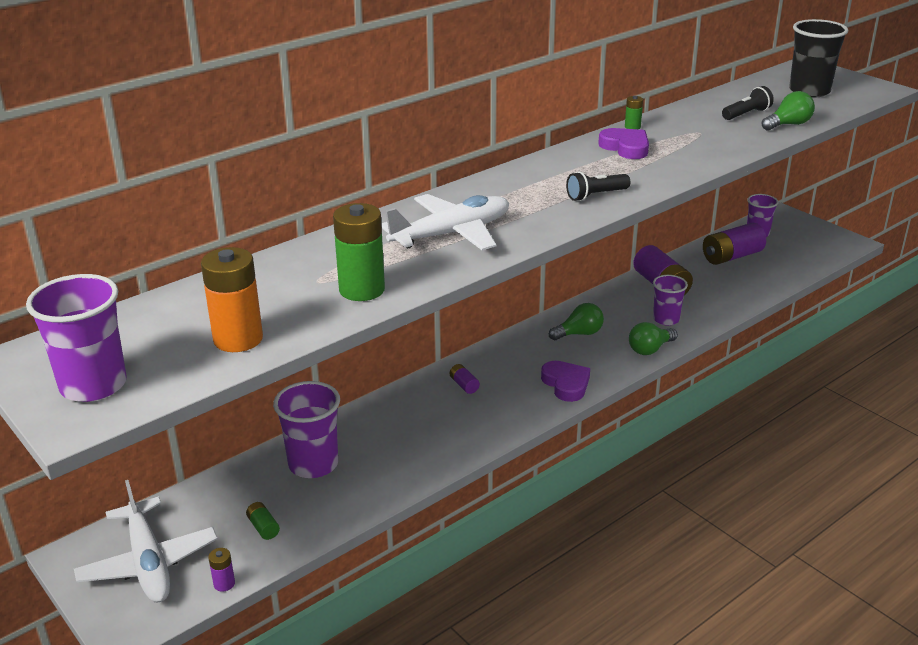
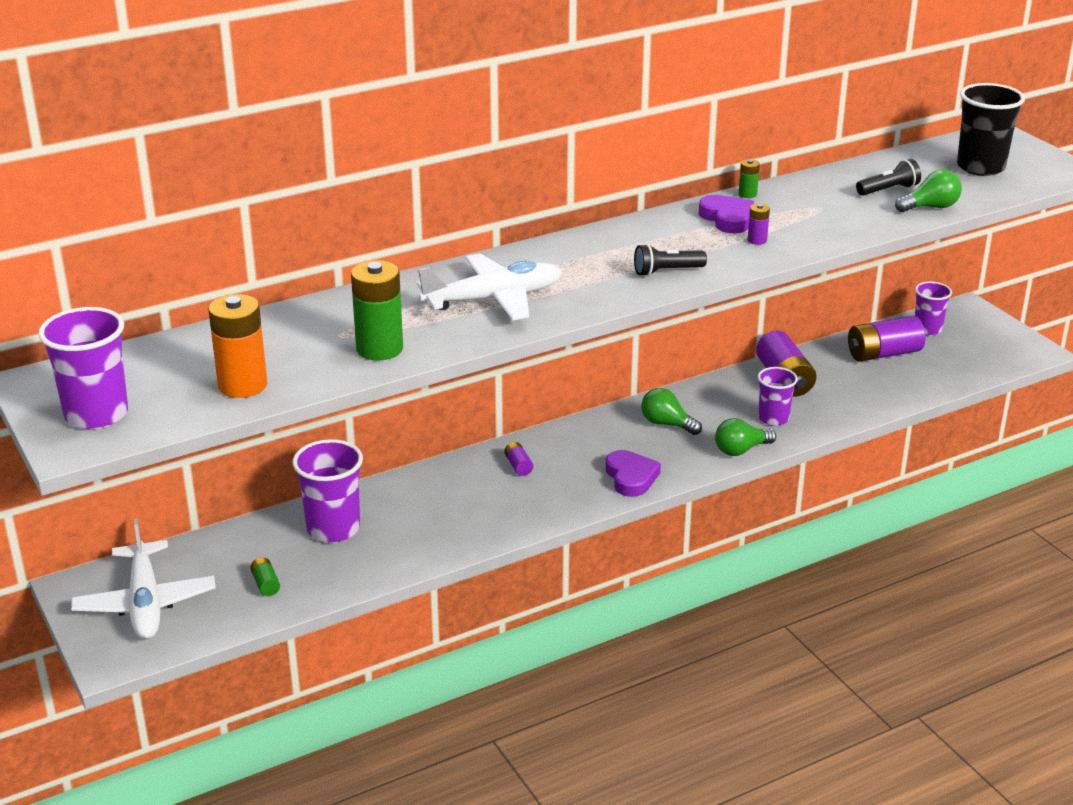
camera: 10 degrees right, 0 degrees up
(224, 583) = (213, 632): purple battery -> purple battery (757, 240)
(579, 334) = (667, 424): green light bulb -> green light bulb turned 135 degrees counterclockwise

